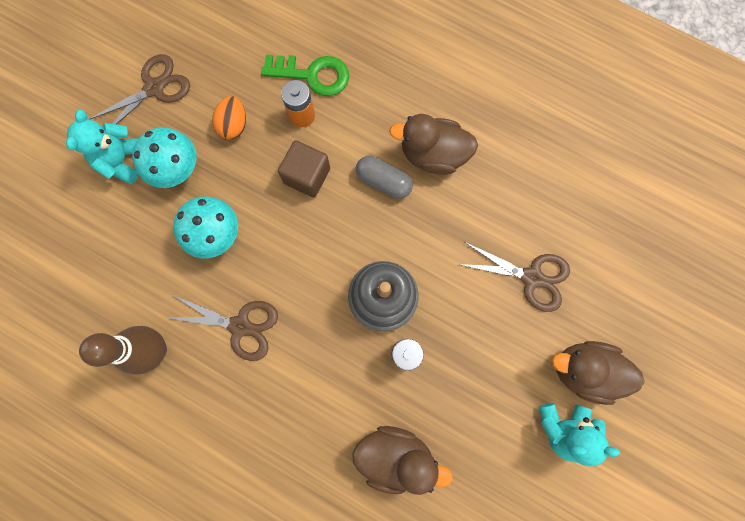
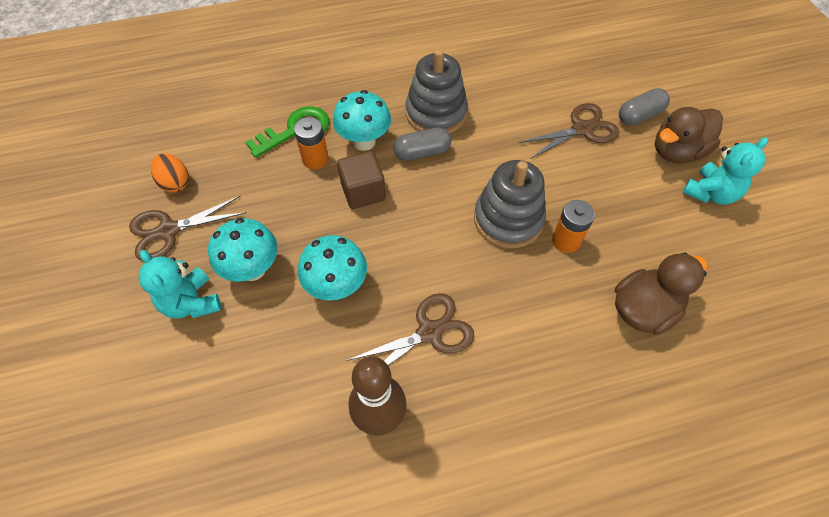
camera: 45 degrees left, 20 degrees down
(154, 88) = (168, 231): brown scissors -> brown scissors turned 120 degrees counterclockwise
(234, 125) = (267, 204): orange egg -> orange egg (175, 183)
(352, 132) = (364, 142): none -> turquoise mushroom
(433, 155) = (436, 113): brown duck -> grey stacking toy
(596, 311) = (639, 116): none -> grey capsule

